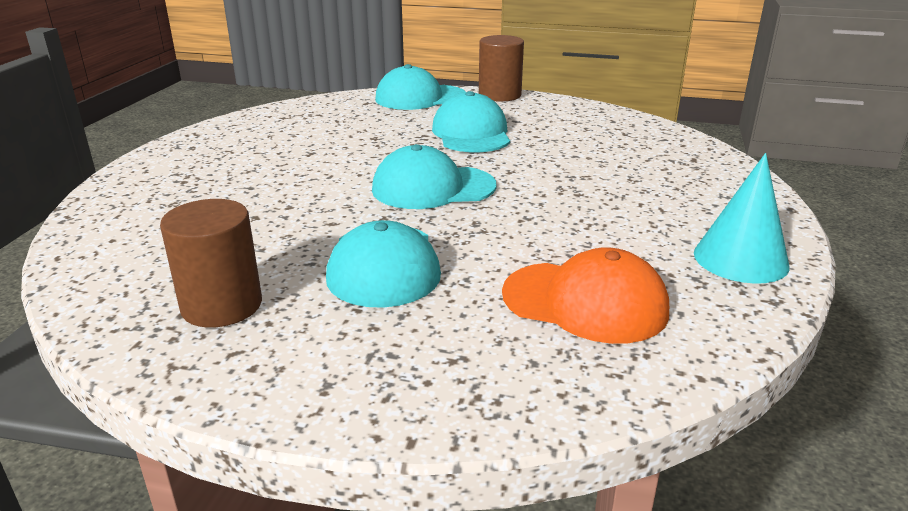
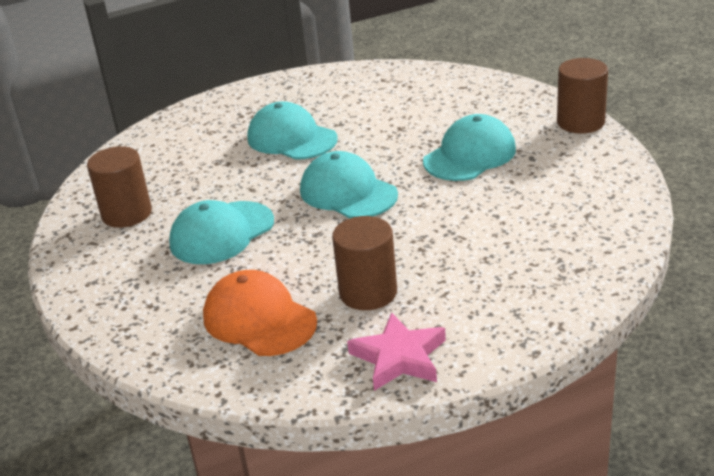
camera: 55 degrees right, 5 degrees up
(420, 98) = (511, 98): turquoise cap -> turquoise cap (291, 138)
(585, 302) = (259, 319): orange cap -> orange cap turned 150 degrees clockwise
(615, 236) = (368, 292): none -> brown cylinder
(740, 259) = (399, 357): turquoise cone -> pink star

